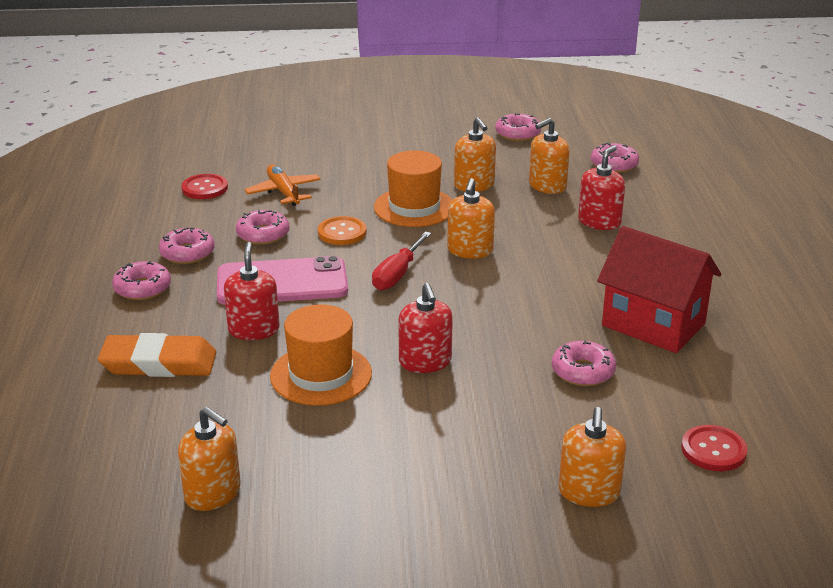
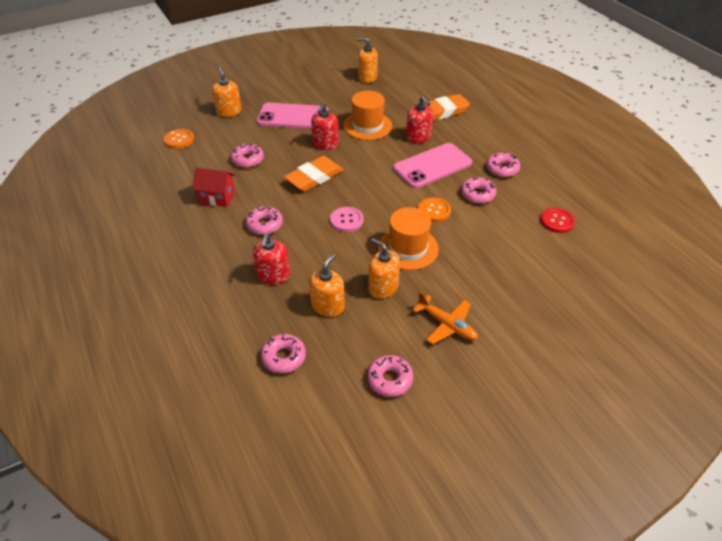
camera: 155 degrees right, 15 degrees up
(142, 288) = (496, 142): pink donut -> pink donut (264, 225)
(283, 192) = (505, 234): orange plane -> orange plane (447, 325)
(397, 274) = (376, 189): red screwdriver -> none
(425, 362) = (325, 144): red soap dispenser -> red soap dispenser turned 120 degrees counterclockwise
(453, 436) = (293, 117): none -> pink phone
(470, 250) = (346, 220): orange soap dispenser -> pink button
(481, 314) = (314, 177): none -> orange eraser
(653, 324) = (217, 197): red house -> red house, size x0.61
(713, 450) = (179, 140): red button -> orange button

